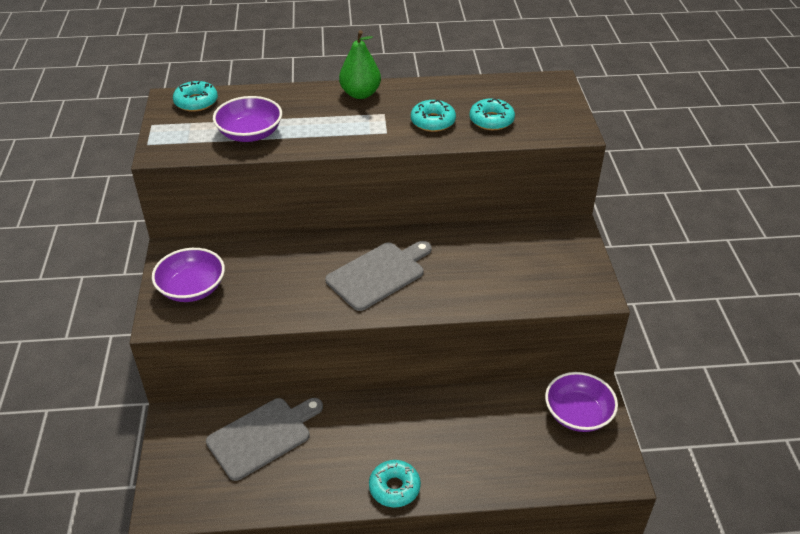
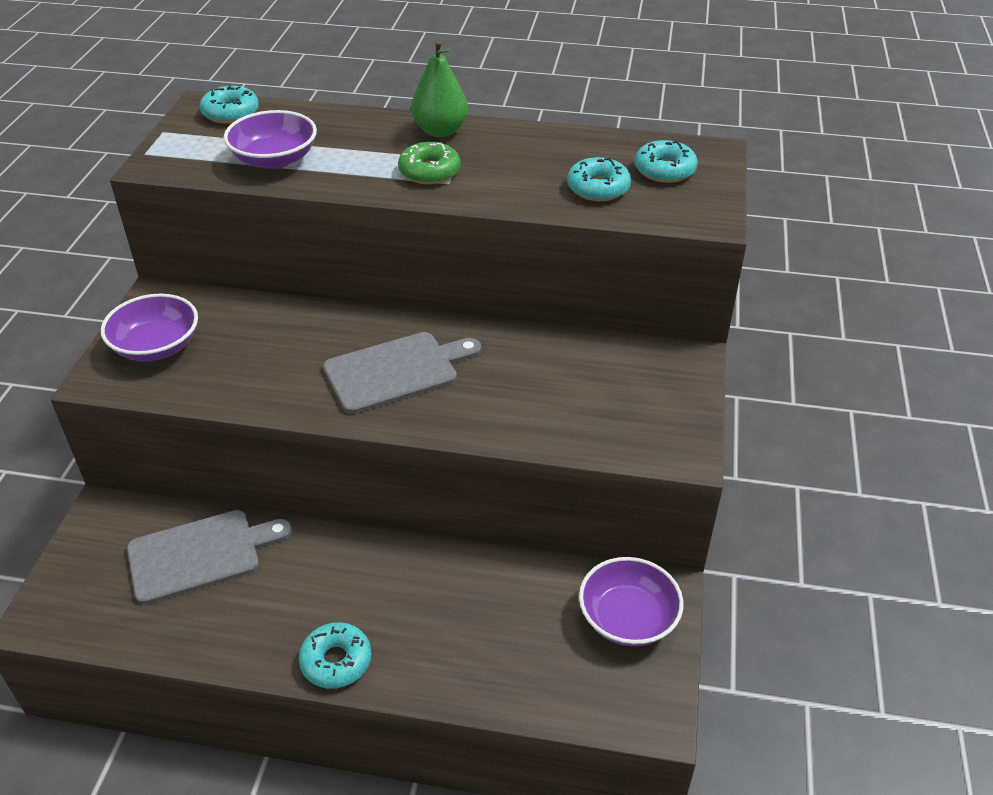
camera: 15 degrees right, 0 degrees up
(368, 126) = (429, 172): none -> green donut
(433, 122) = (517, 178): turquoise donut -> turquoise donut (664, 170)

